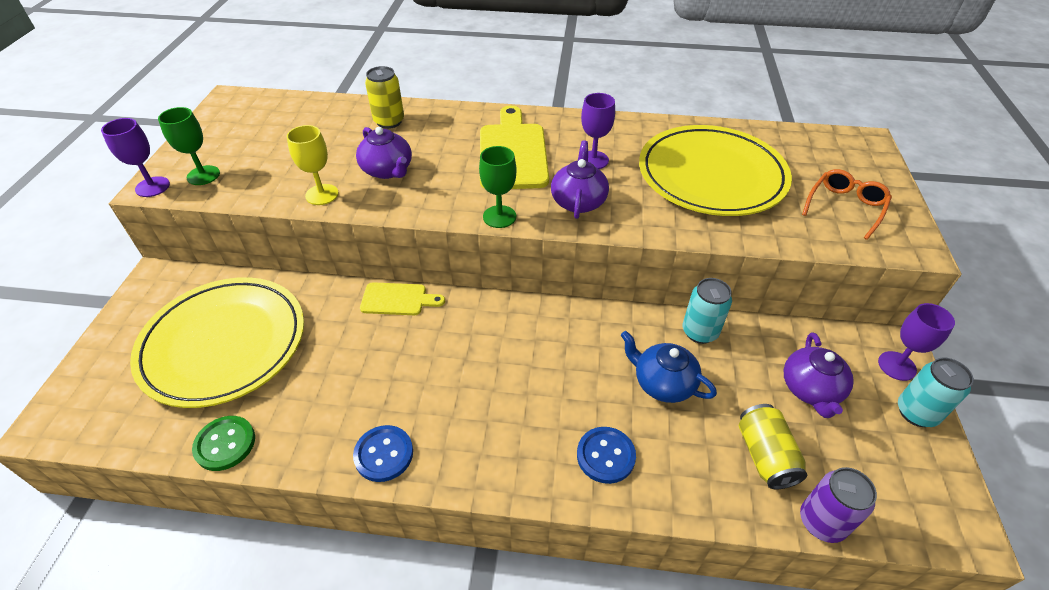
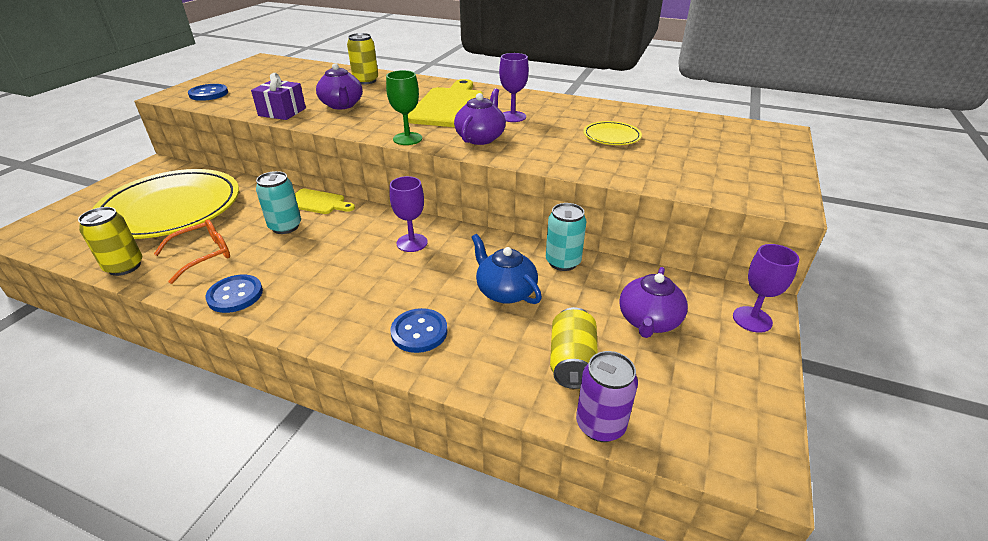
camera: 15 degrees right, 10 degrees down
(152, 187) = (170, 96): purple goblet -> purple goblet (412, 243)
(203, 175) = (209, 94): green goblet -> blue button
(225, 444) = (124, 266): green button -> yellow can
(322, 194) = (282, 112): yellow goblet -> purple gift
(711, 175) = (611, 136): yellow plate -> yellow plate, size x0.42
(845, 207) = (729, 169): orange glasses -> orange glasses (203, 255)
(916, 412) = (754, 359): turquoise can -> turquoise can (285, 227)

